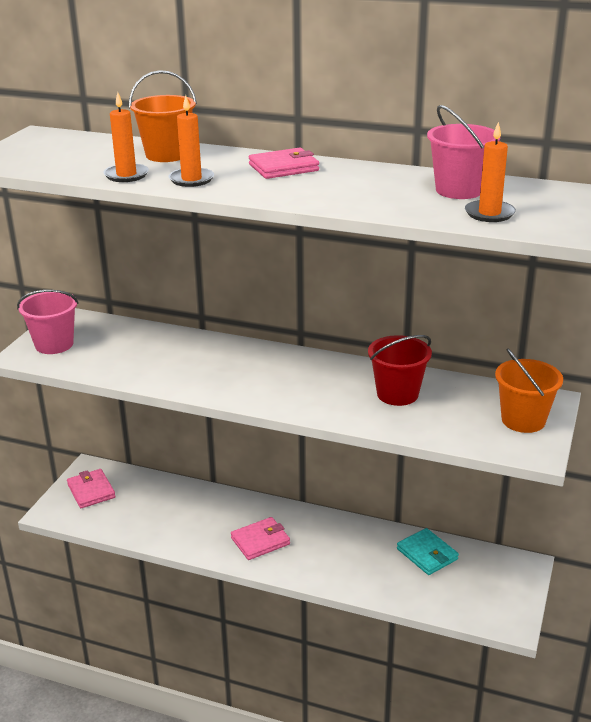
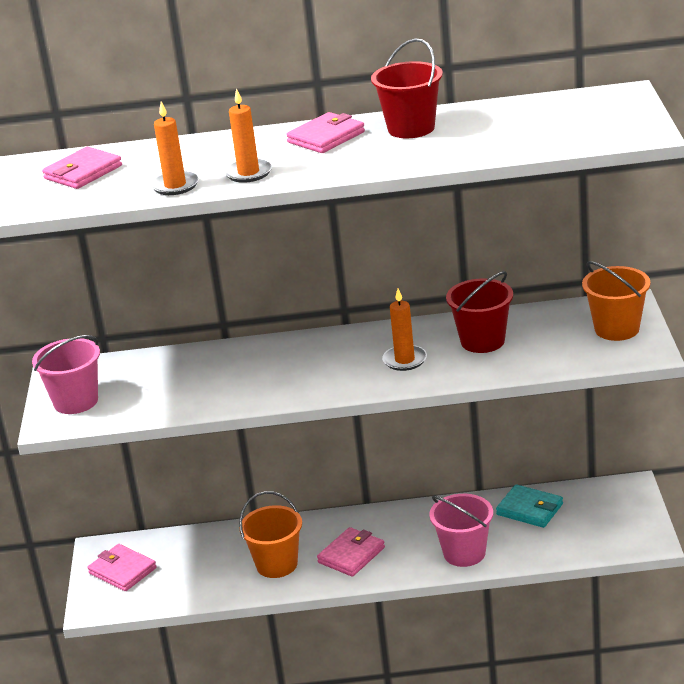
camera: 20 degrees left, 0 degrees up
(76, 150) = (83, 172): none -> pink wallet
(167, 155) = (189, 153): orange bucket -> orange bucket (276, 564)
(359, 177) = (411, 128): none -> red bucket
(459, 190) = (517, 118): pink bucket -> pink bucket (464, 553)
(489, 213) = (565, 134): orange candle -> orange candle (404, 360)

